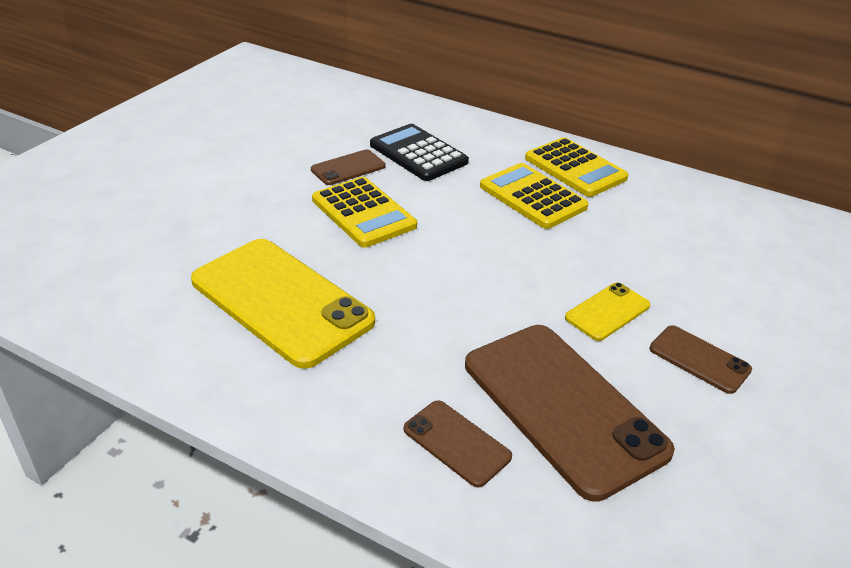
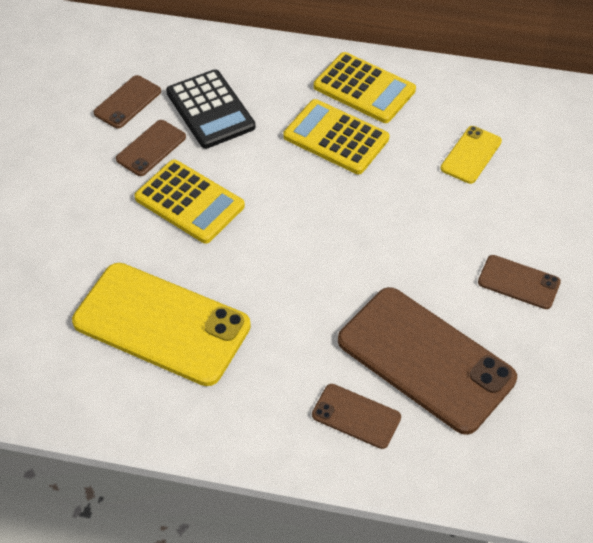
camera: 15 degrees left, 15 degrees up
(344, 134) = (127, 102): none -> brown phone
(418, 154) = (210, 110): black calculator -> black calculator turned 150 degrees counterclockwise
(607, 312) = (436, 254): yellow phone -> yellow phone (471, 155)

